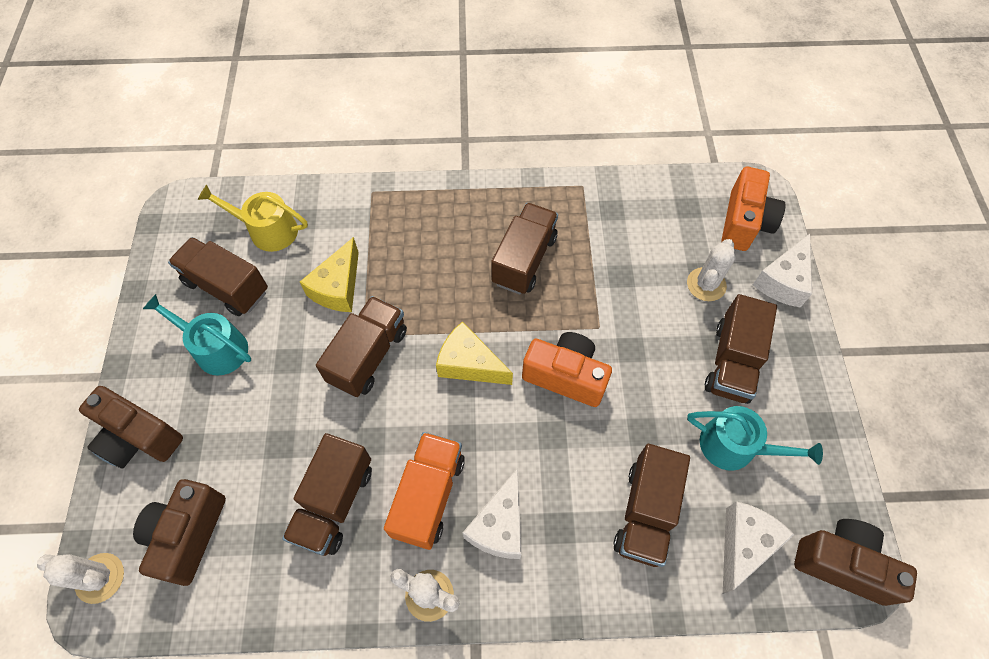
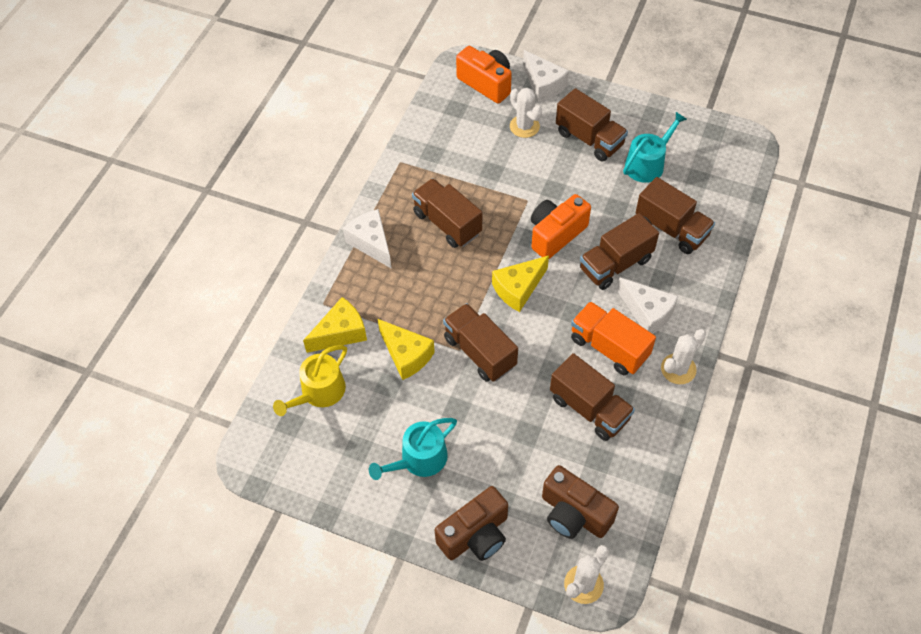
camera: 65 degrees left, 5 degrees down
(226, 287) = (361, 438): brown truck -> brown truck (615, 264)
(343, 220) = (341, 333): none -> yellow cheese
(744, 544) = (711, 187): white cheese -> white cheese (371, 243)
(842, 564) = (740, 147): brown camera -> none

